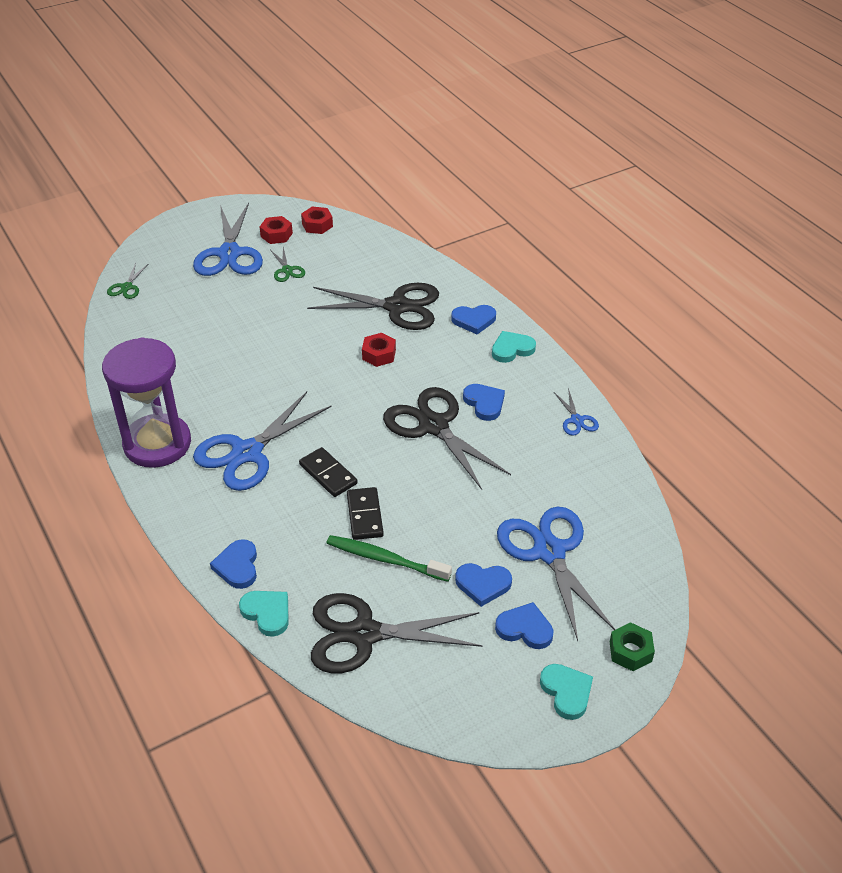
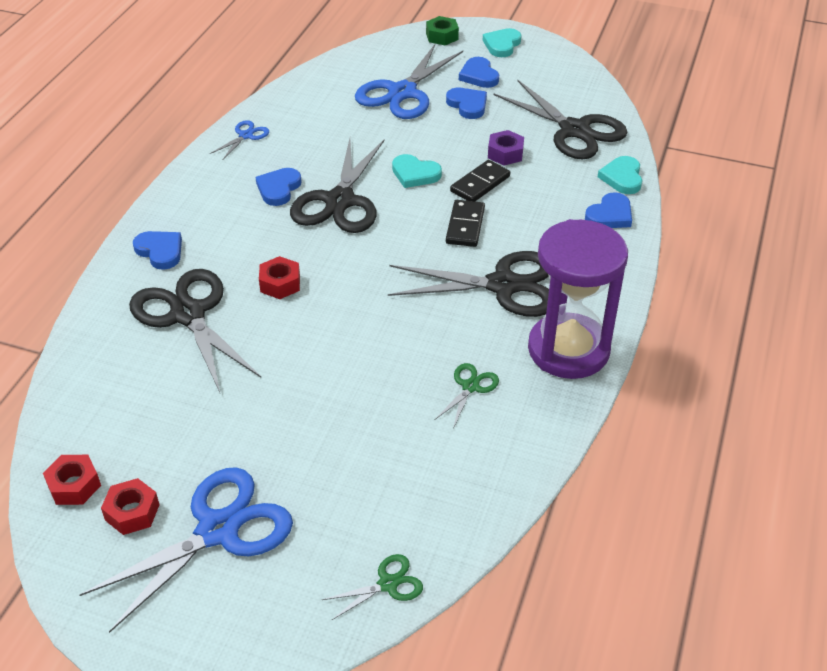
camera: 130 degrees left, 0 degrees up
(247, 453) = (503, 285): blue scissors -> black scissors
(287, 270) = (202, 447): green scissors -> green scissors (470, 387)
(385, 559) = (505, 153): green toothbrush -> purple nut
(512, 349) = (183, 208): turquoise heart -> turquoise heart (415, 174)

